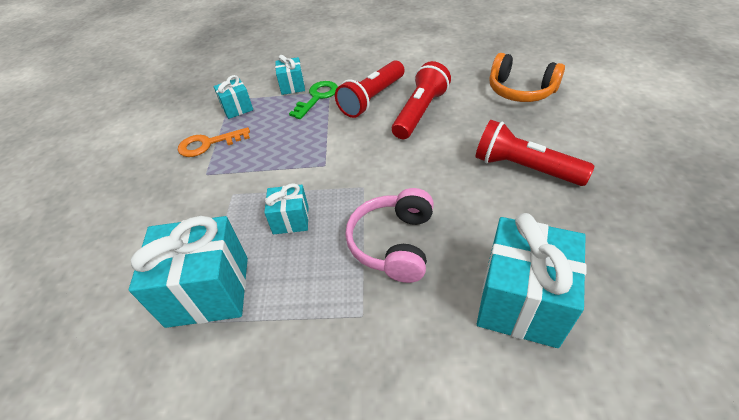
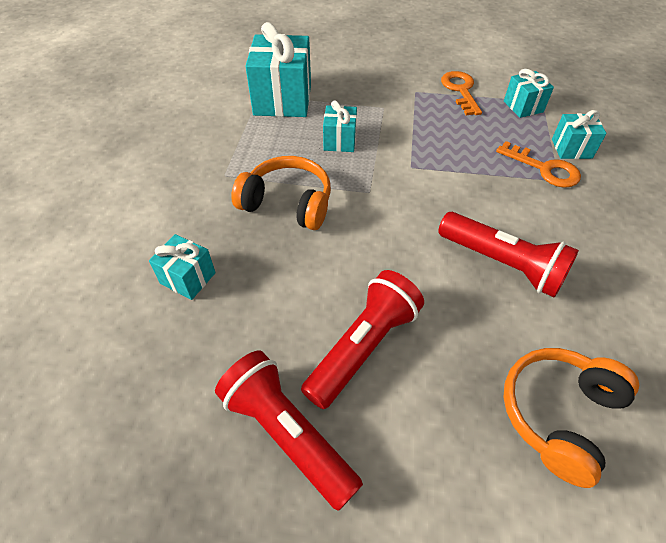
camera: 95 degrees right, 5 degrees up
(317, 97) = (544, 168): green key -> orange key
(372, 99) = (539, 219): red flashlight -> red flashlight (287, 434)
(393, 243) = (288, 203): pink headphones -> orange headphones
(521, 301) = (188, 278): turquoise gift -> turquoise gift, size x0.53

